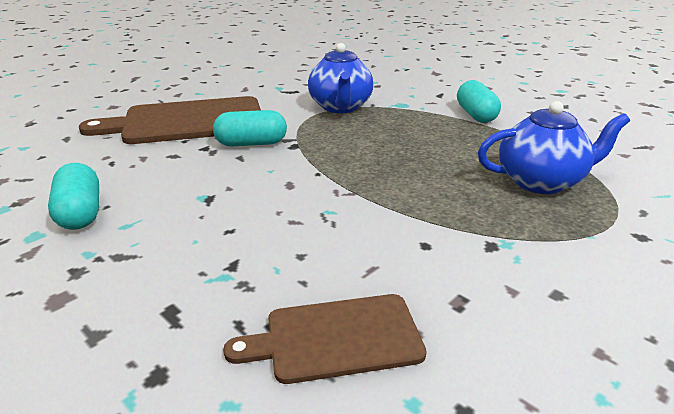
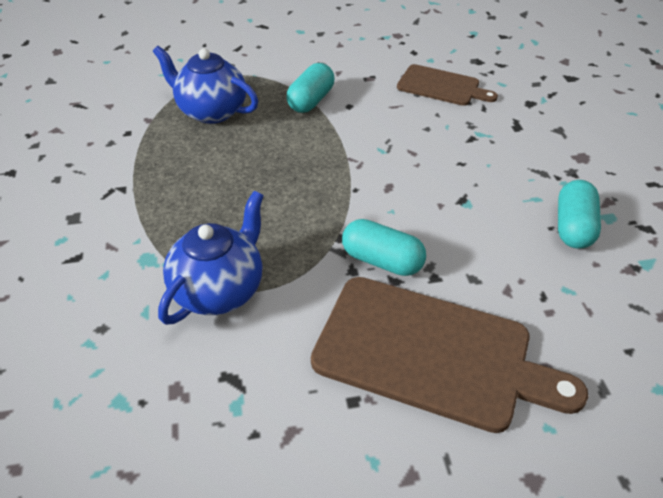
camera: 145 degrees left, 15 degrees up
(475, 115) = (112, 200): turquoise capsule -> turquoise capsule (311, 101)

